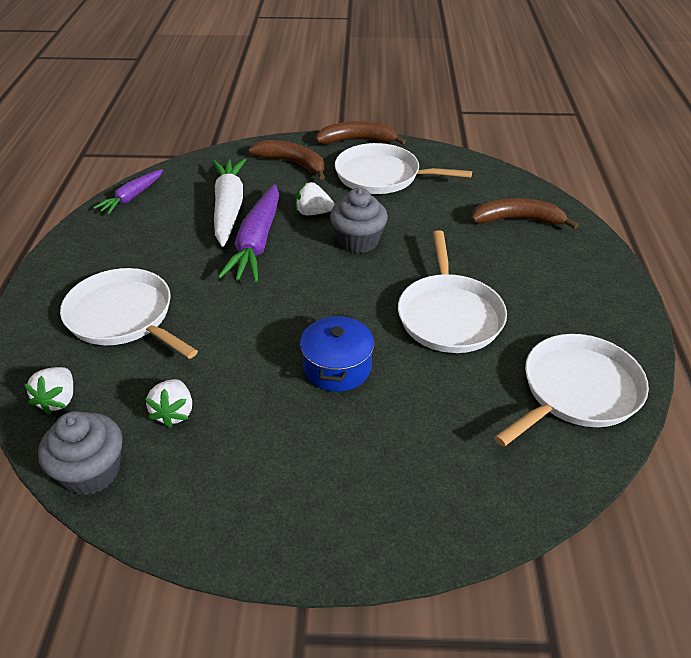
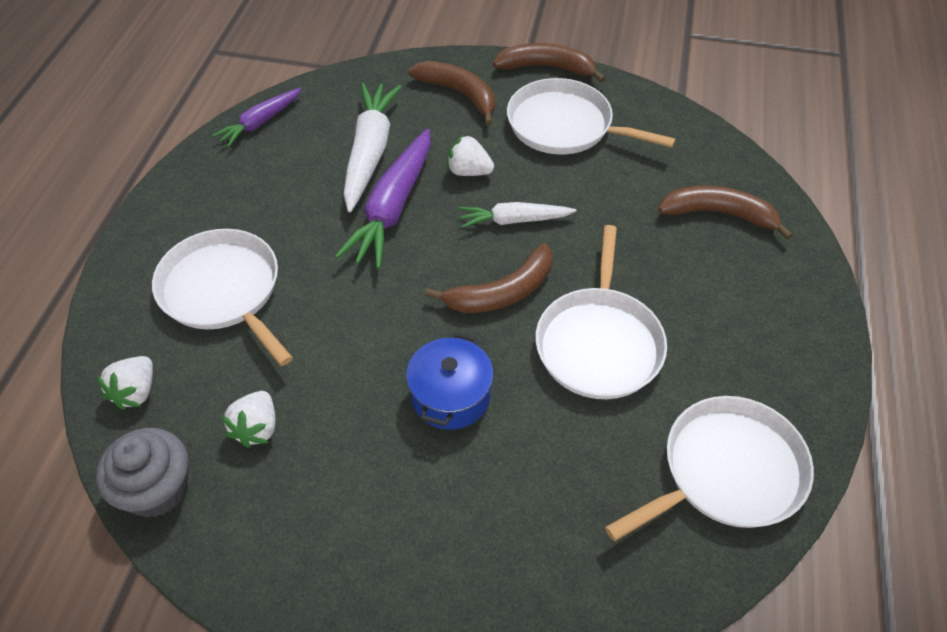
camera: 10 degrees right, 10 degrees up
(358, 241) = (514, 220): grey cupcake -> white carrot
(361, 290) = (502, 292): none -> brown banana

